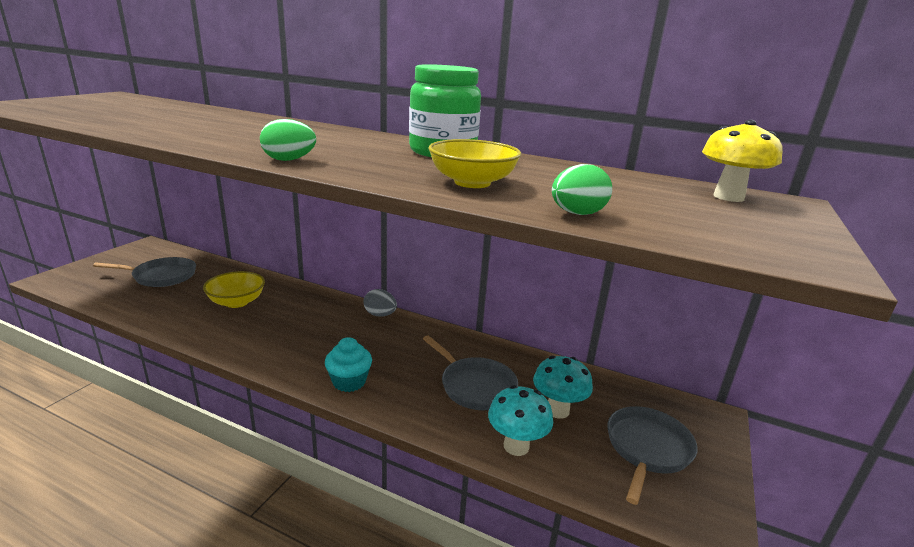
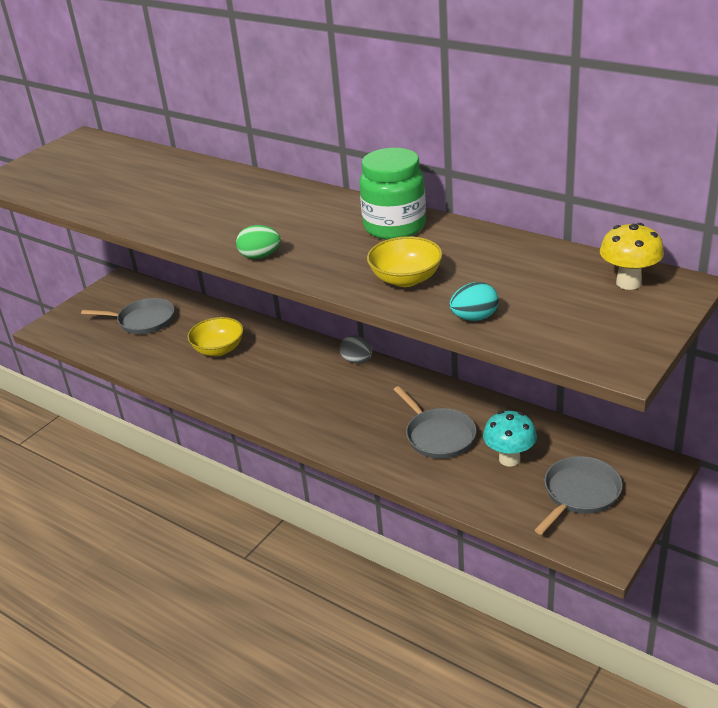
camera: 15 degrees right, 10 degrees up
(349, 382) = (324, 432): turquoise cupcake -> none
(516, 446) = (462, 489): turquoise mushroom -> none
(577, 214) = (474, 318): green egg -> turquoise egg

